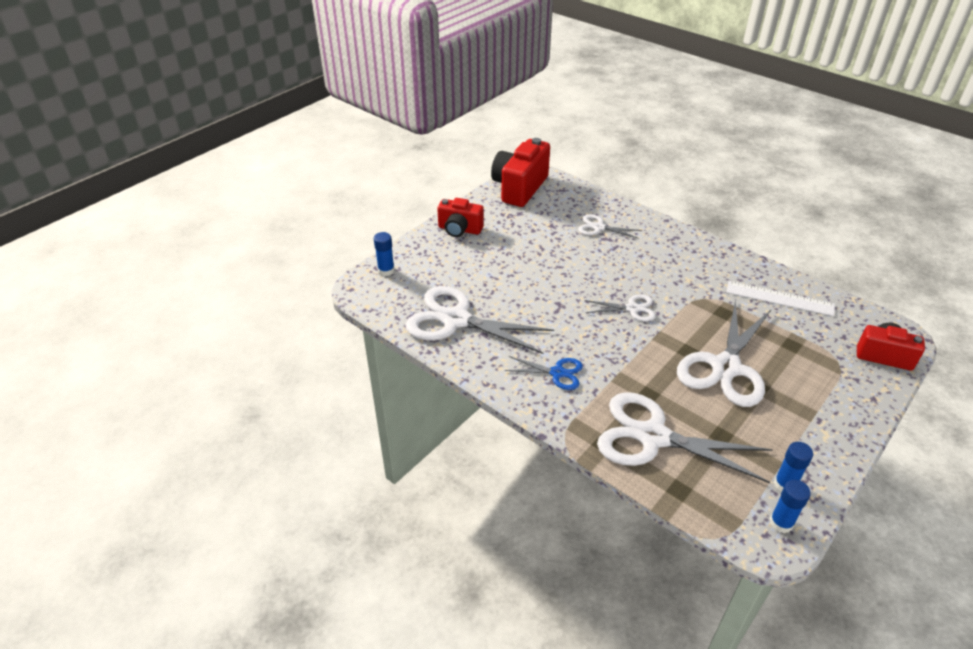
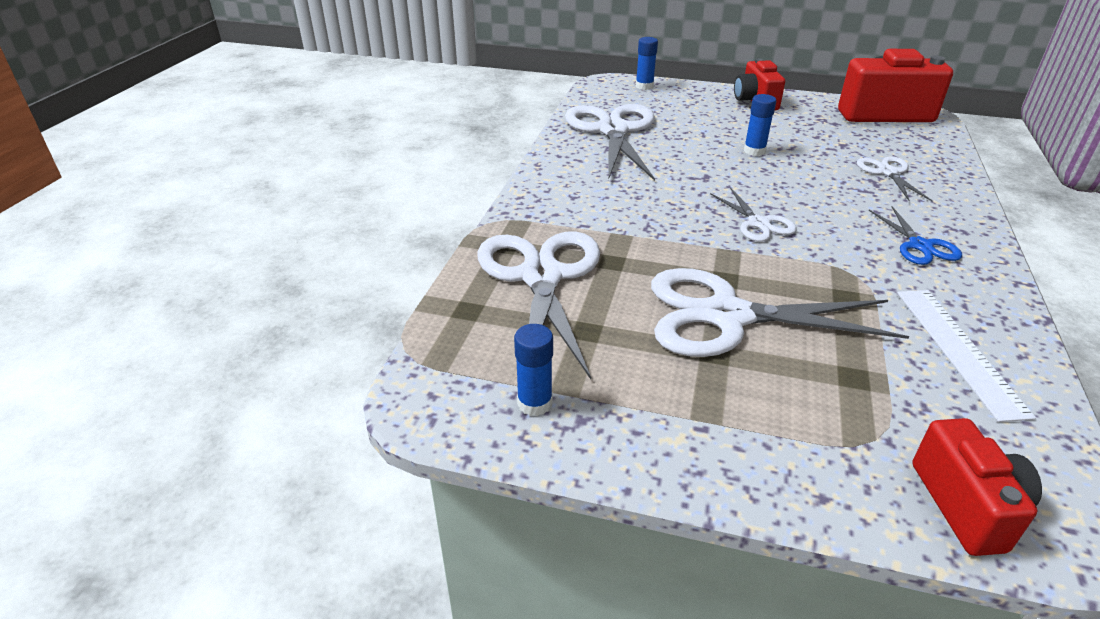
camera: 65 degrees right, 5 degrees down
(557, 373) = (590, 197): blue scissors -> blue scissors (920, 246)
(781, 523) = (460, 407): blue glue stick -> blue glue stick (754, 151)

